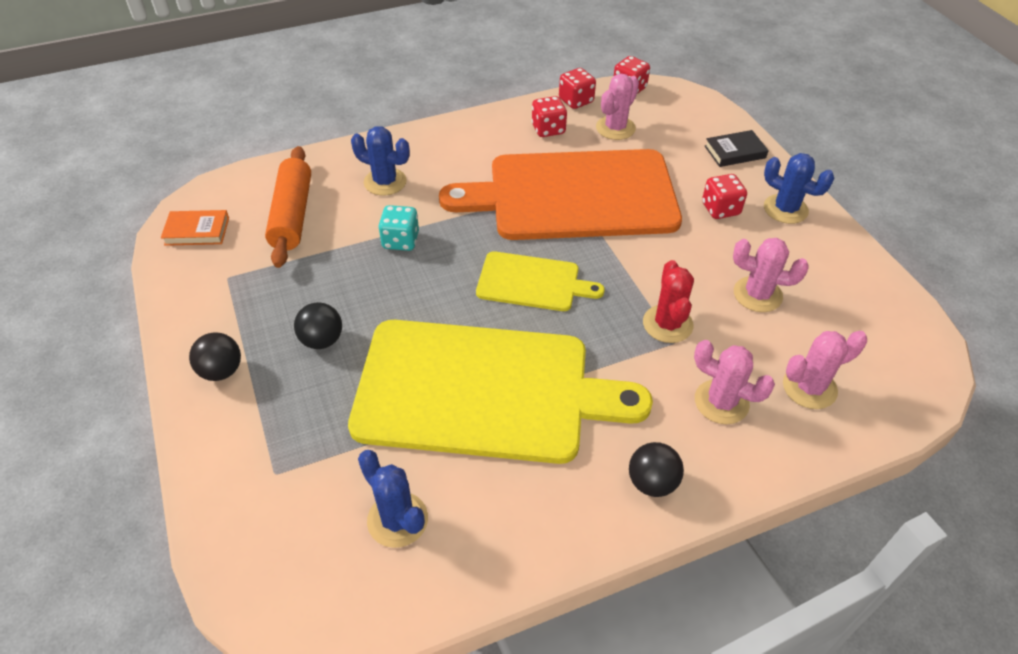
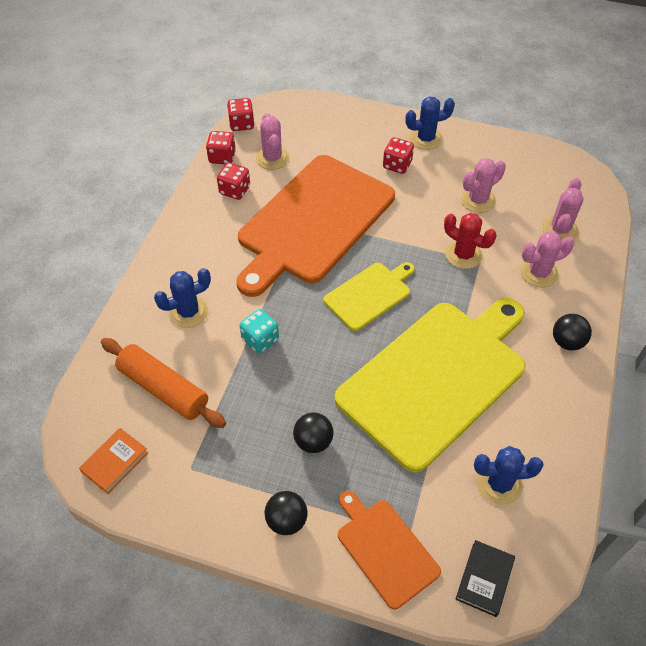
camera: 50 degrees left, 5 degrees up
(243, 463) = (385, 549): none -> orange cutting board
(735, 152) = (356, 123): black book -> black book (484, 579)

